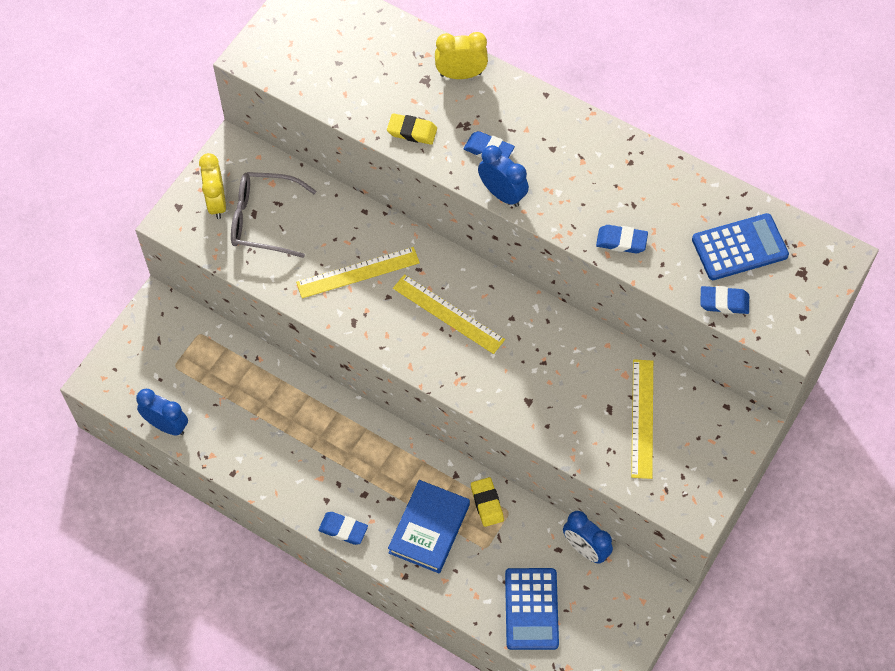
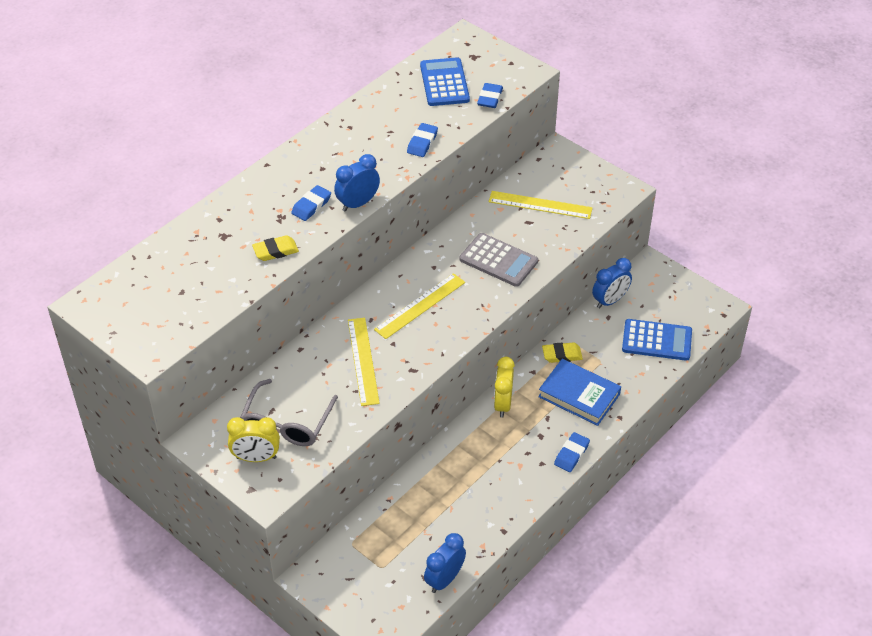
camera: 80 degrees left, 15 degrees down
(412, 131) = (275, 251): yellow eraser -> yellow eraser turned 45 degrees clockwise
(461, 74) = (226, 212): yellow clock -> yellow clock (502, 404)
(536, 384) = (498, 260): none -> grey calculator

